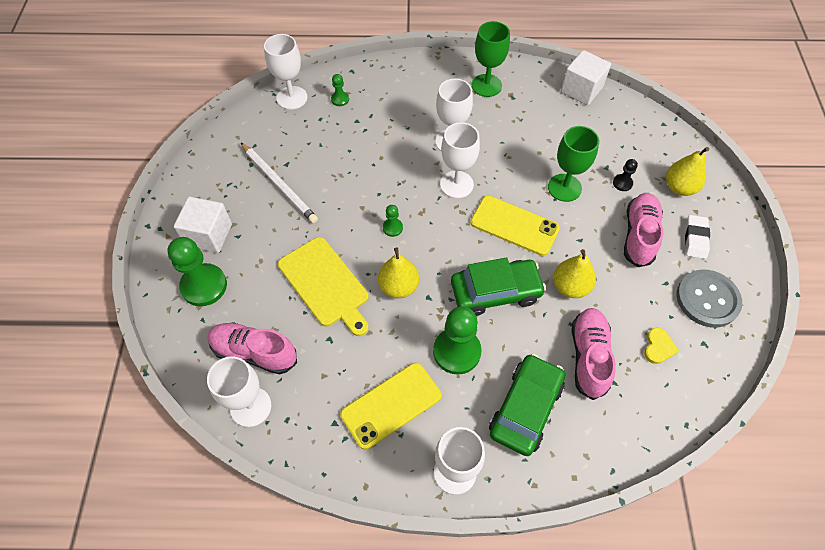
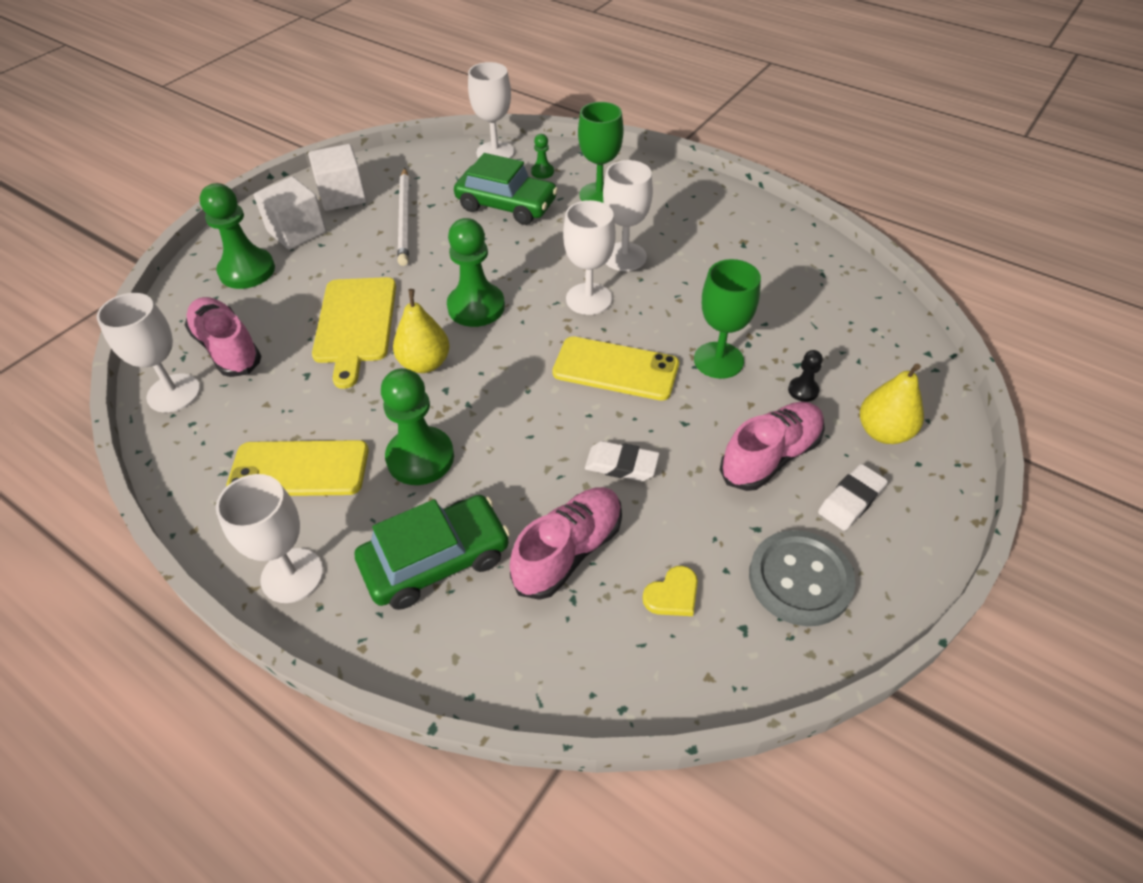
camera: 35 degrees right, 10 degrees down
(392, 228) = (476, 307): green pawn -> green pawn, size x2.11
(486, 85) = (722, 221): green goblet -> green goblet (599, 195)
(495, 292) = (525, 423): green car -> green car (506, 205)
(514, 226) = (615, 369): yellow phone -> yellow phone turned 45 degrees counterclockwise
(570, 286) = (621, 465): yellow pear -> white eraser
(581, 90) = (843, 272): white cube -> white cube (342, 196)

